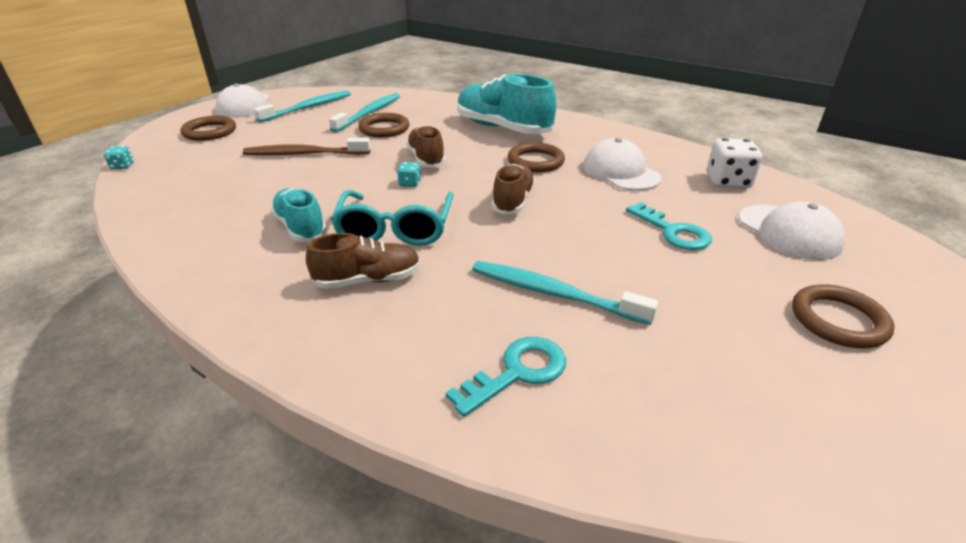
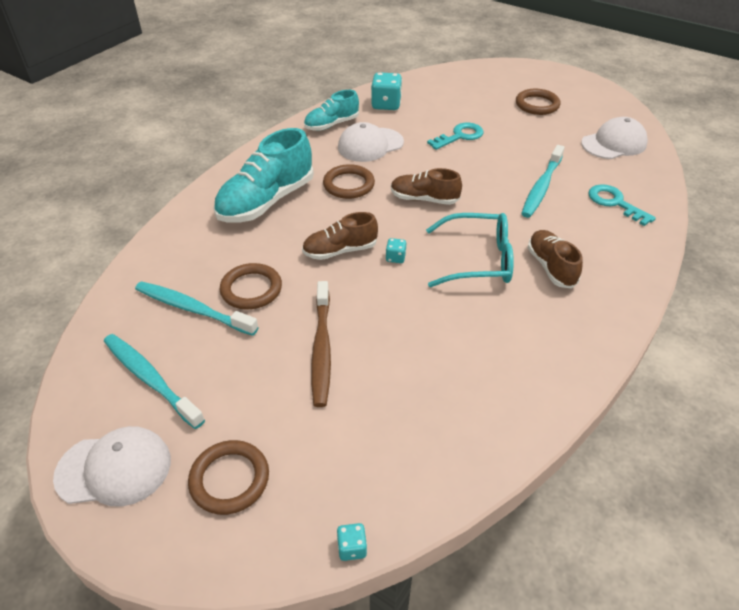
camera: 90 degrees left, 10 degrees up
(300, 227) = (486, 318): turquoise shoe -> turquoise shoe (331, 125)
(727, 181) = (386, 104): white dice -> turquoise dice
(788, 232) = (453, 98): white cap -> white cap (614, 143)

